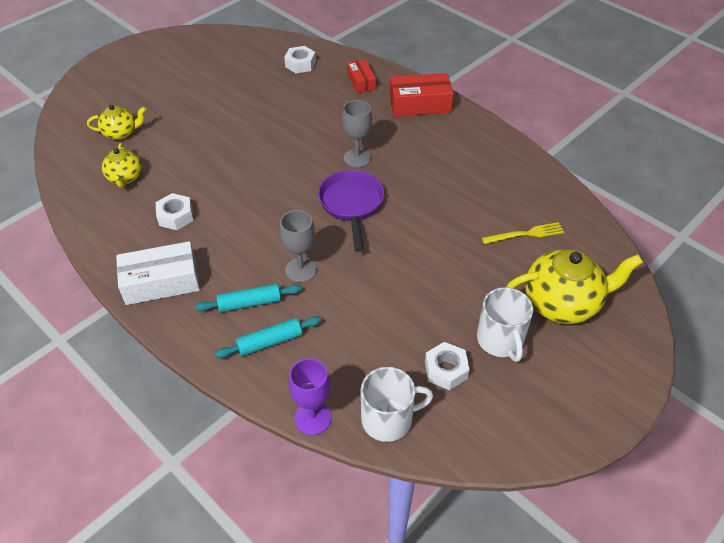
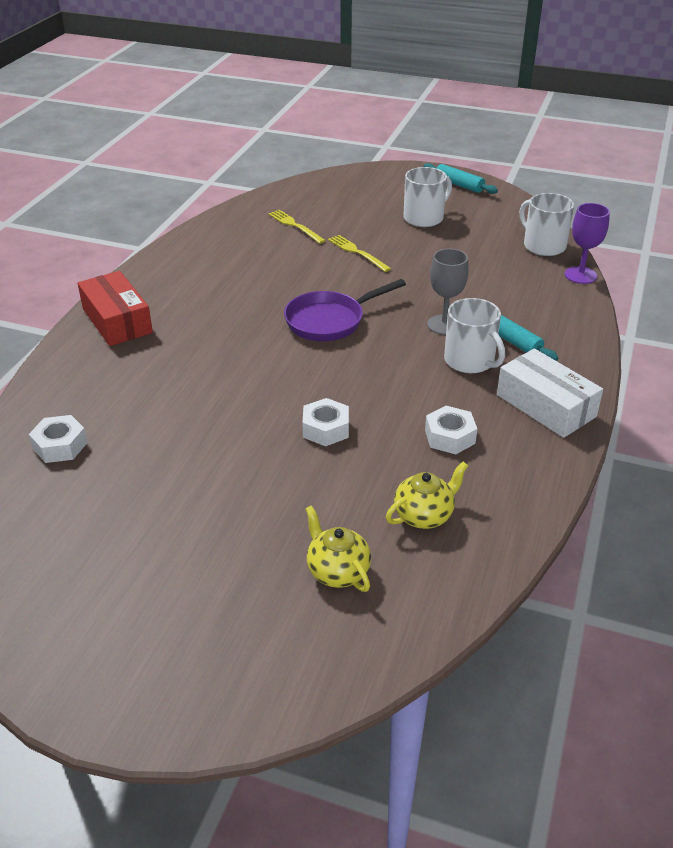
camera: 115 degrees left, 10 degrees down
(244, 264) = (470, 361): none -> white mug
(270, 342) = (538, 316): turquoise rolling pin -> turquoise rolling pin (459, 185)
(357, 158) = (249, 338): grey goblet -> none
(361, 82) = (85, 377): red box -> none
(445, 370) = (475, 233): white nut -> white nut (326, 429)
(452, 259) = (357, 252): none -> yellow fork
(562, 303) = (362, 201): yellow teapot -> none

